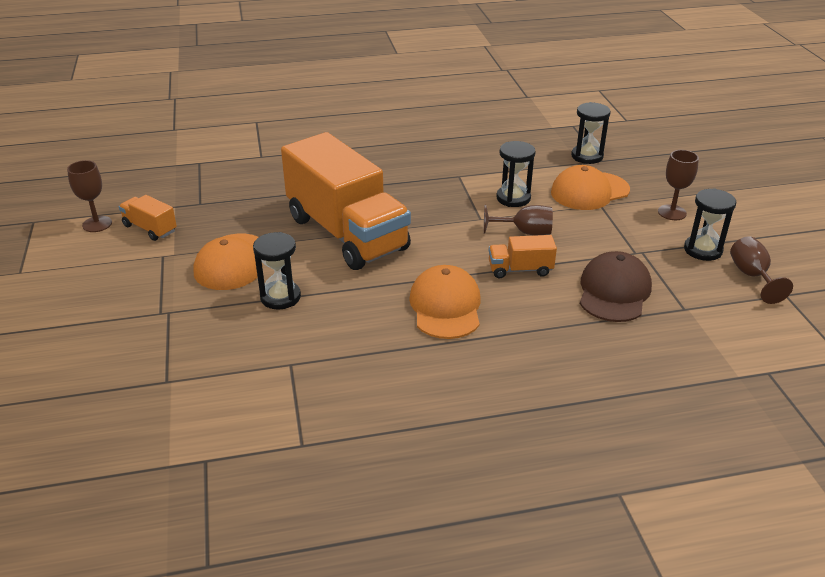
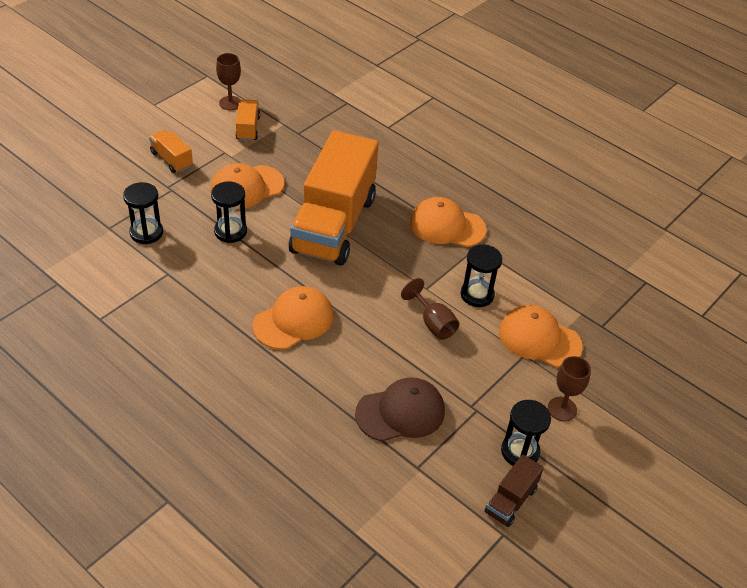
camera: 50 degrees right, 10 degrees up
(418, 179) = (447, 226): none -> orange cap
(520, 269) = (378, 342): orange truck -> orange truck (171, 160)
(587, 156) = (599, 314): black hourglass -> black hourglass (146, 233)
(751, 276) = (511, 500): brown goblet -> brown truck

